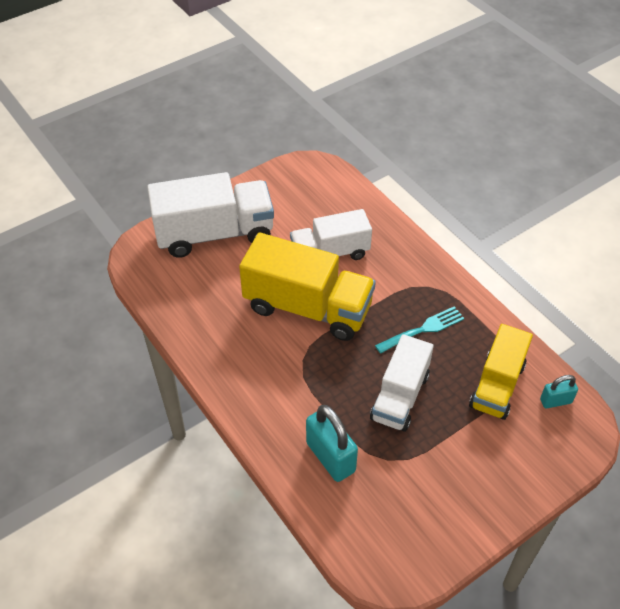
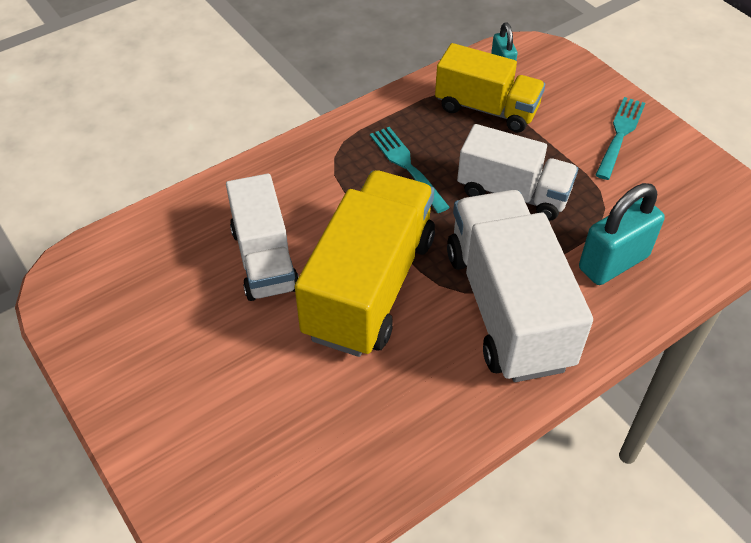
camera: 90 degrees left, 0 degrees up
(215, 234) = (202, 419): white truck -> white truck (507, 308)
(479, 485) = (620, 134): none -> turquoise fork

